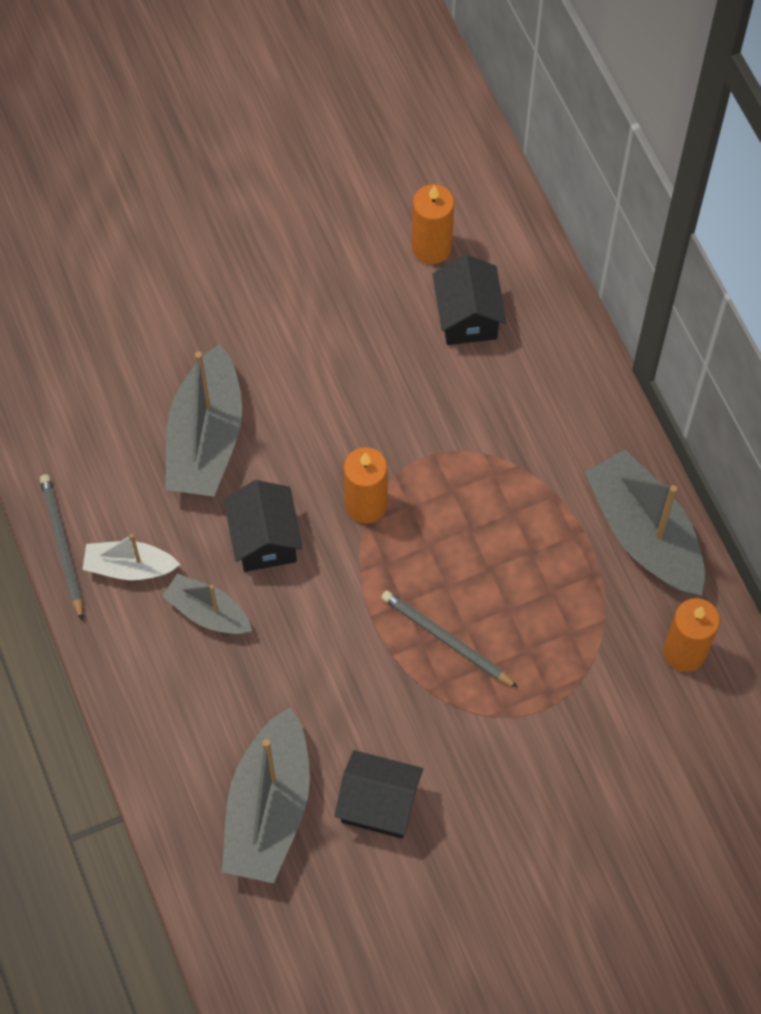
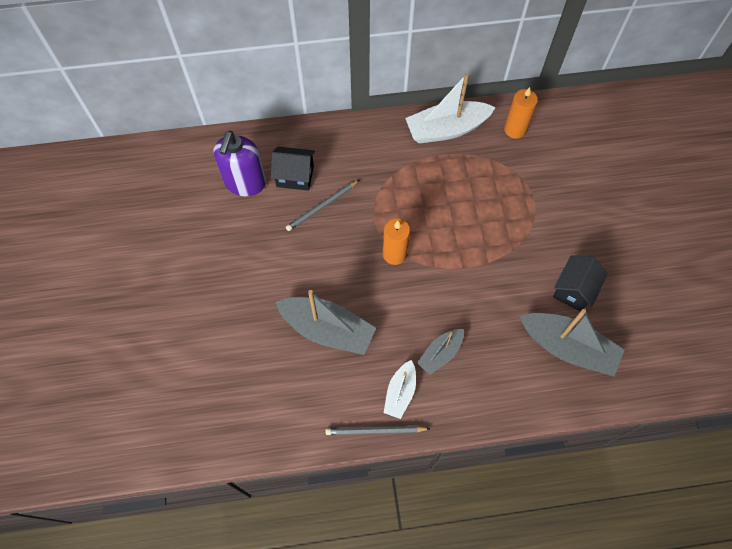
camera: 75 degrees left, 0 degrees up
(265, 539) = (402, 312): black house -> none
(431, 247) = (245, 183): orange candle -> purple soap dispenser
(446, 640) = (485, 234): grey pencil -> grey pencil (322, 207)
(644, 534) = (446, 129): grey boat -> white boat

